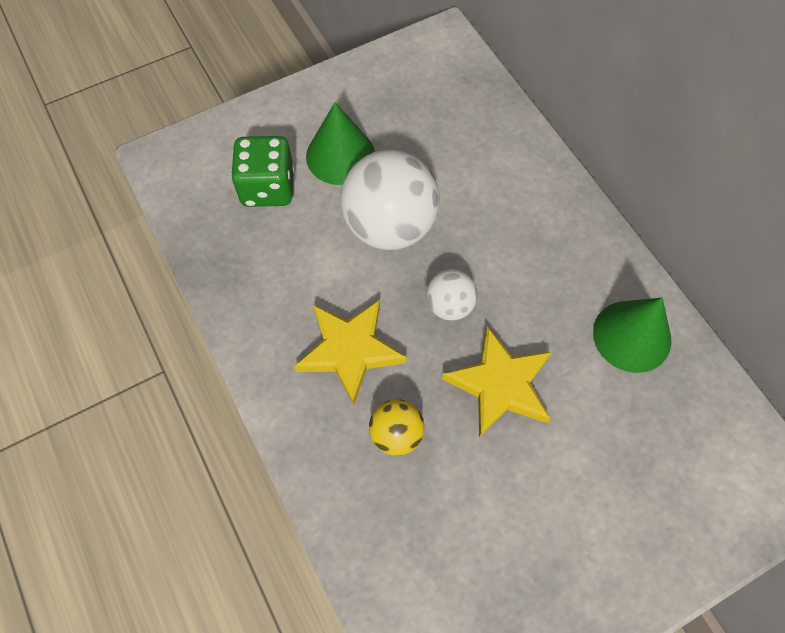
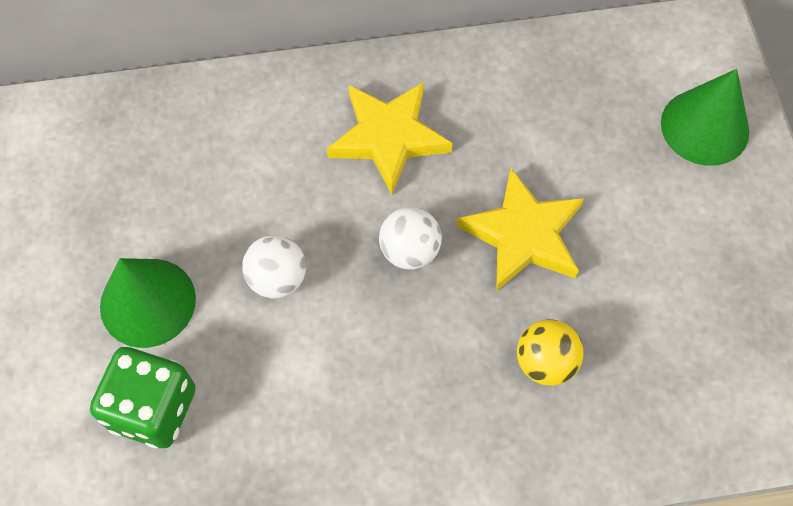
camera: 70 degrees left, 0 degrees up
(350, 350) = (425, 379): yellow star -> yellow star (389, 138)
(390, 226) = (277, 278): white ball -> white ball, size x0.51
(632, 336) = (512, 90): green cone -> green cone (704, 127)

